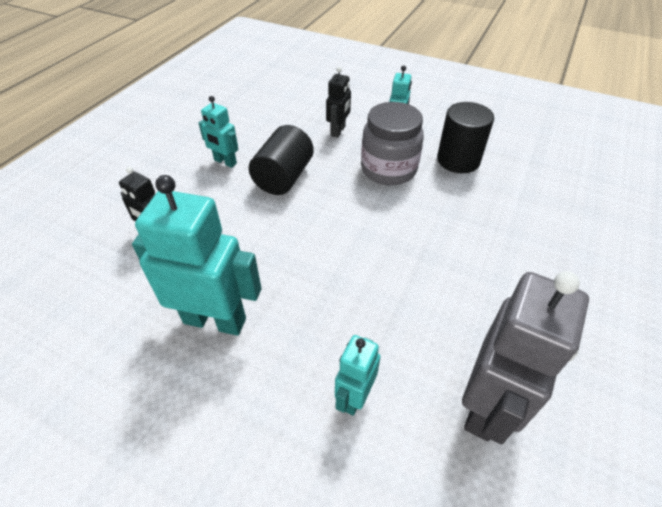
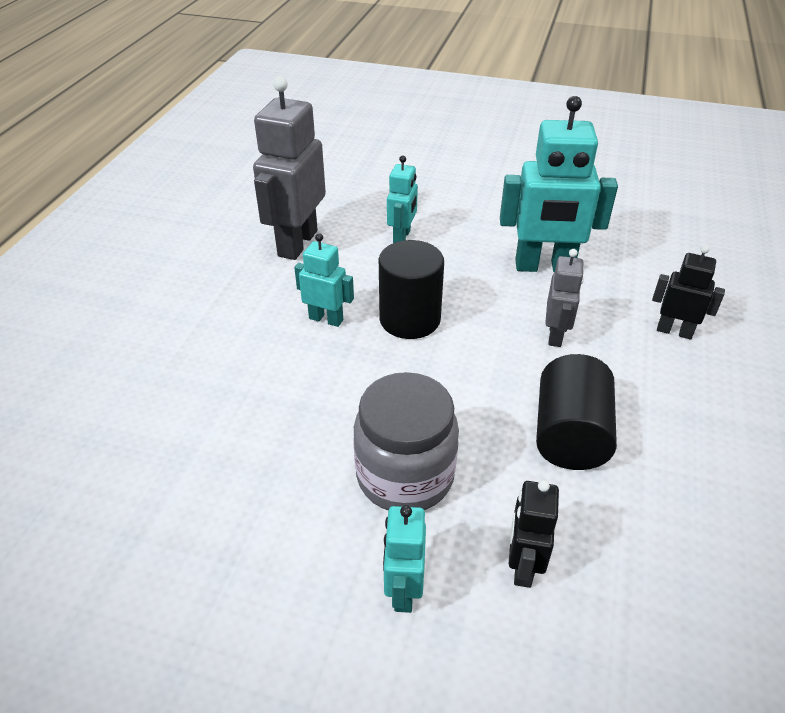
camera: 170 degrees right, 5 degrees down
(225, 162) = (683, 453): turquoise robot -> turquoise robot (326, 319)
(251, 243) = (555, 335): none -> grey robot
(458, 160) = (280, 516): black cylinder -> black cylinder (410, 319)

